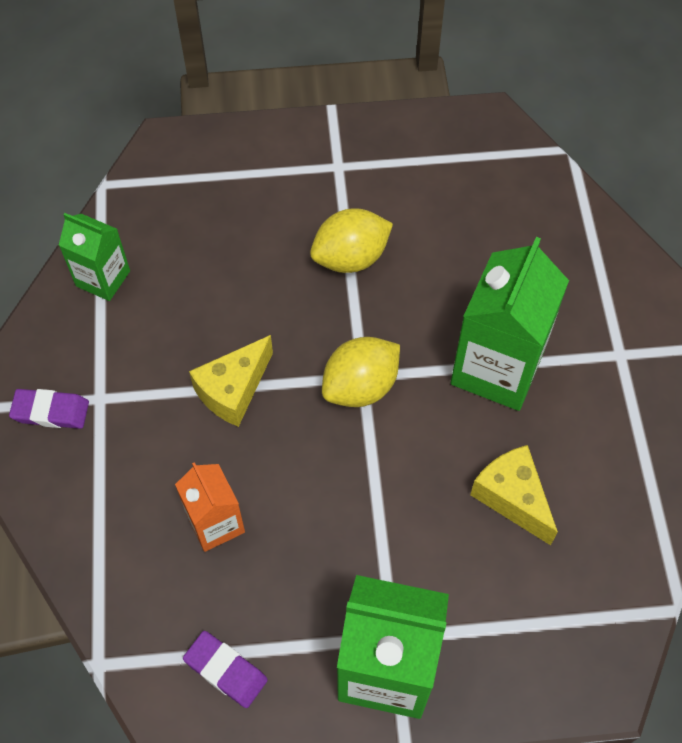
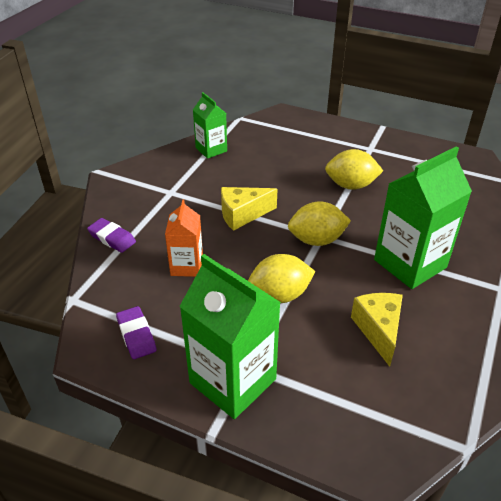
camera: 30 degrees right, 20 degrees down
(51, 411) = (142, 188): purple eraser -> purple eraser (112, 238)
(366, 506) = (280, 295): none -> yellow lemon

